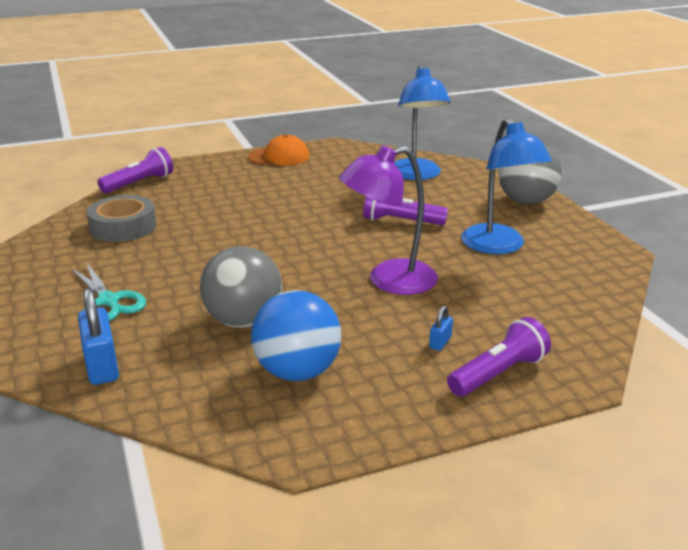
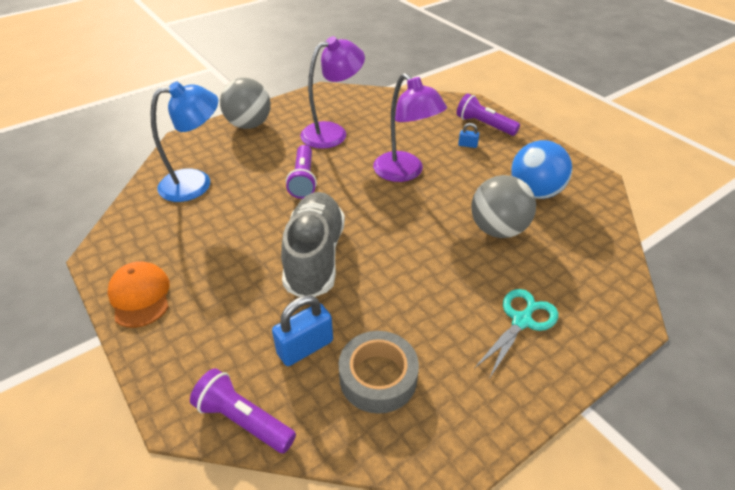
camera: 105 degrees left, 15 degrees up
(102, 366) = (600, 285): blue padlock -> blue padlock (305, 347)
(275, 217) = (315, 256): none -> grey shoe
(498, 246) = (332, 132): blue lamp -> purple lamp

